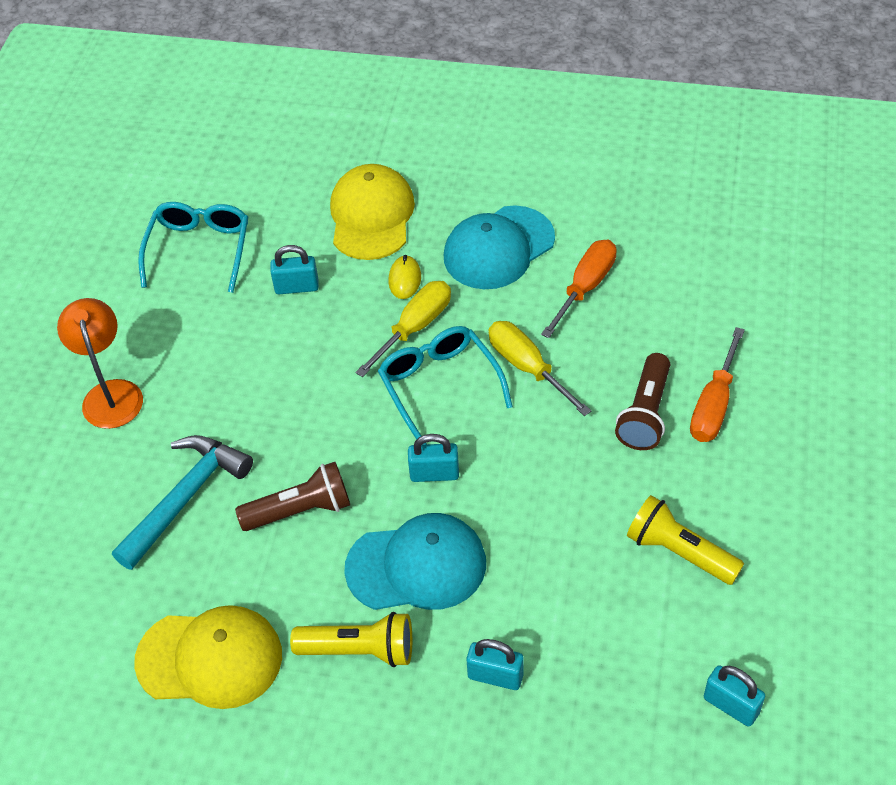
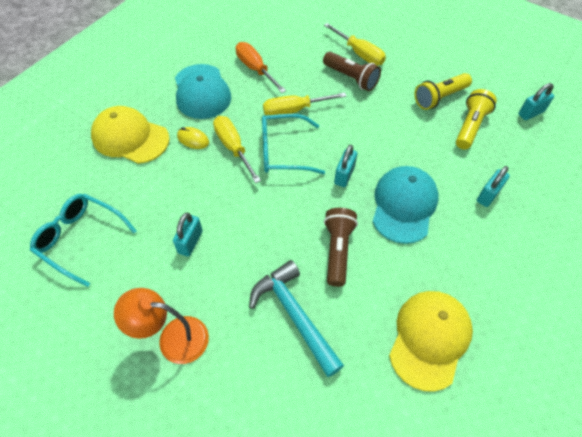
camera: 70 degrees left, 5 degrees up
(297, 287) = (158, 194): turquoise padlock -> turquoise padlock (190, 242)
(359, 650) = (451, 253): yellow flashlight -> yellow flashlight (470, 127)
(714, 404) = (359, 53): orange screwdriver -> yellow screwdriver

